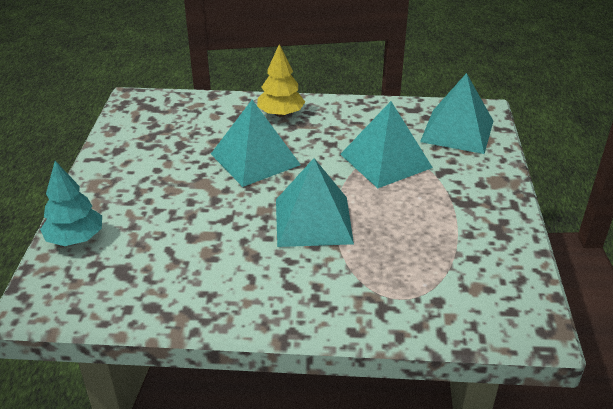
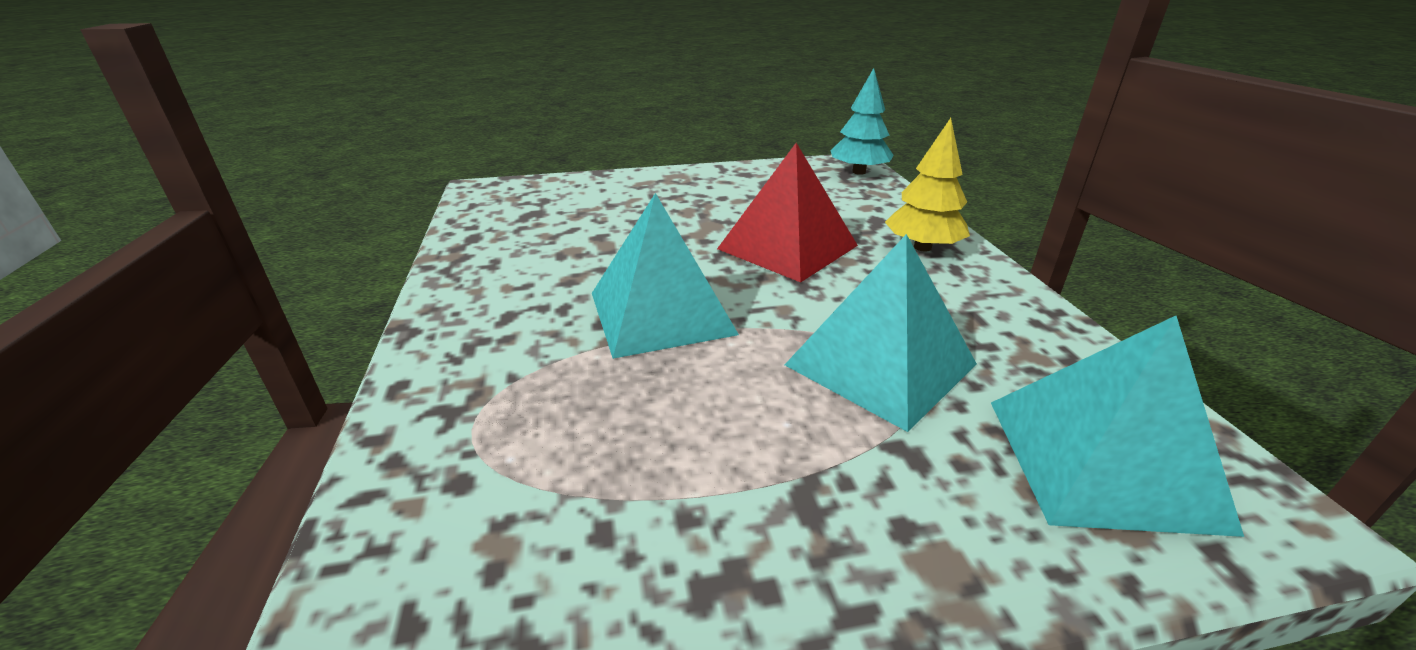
camera: 75 degrees right, 5 degrees down
(75, 239) = (581, 184): turquoise tree -> turquoise tree (858, 172)
(255, 159) = (787, 247): turquoise pyramid -> red pyramid

